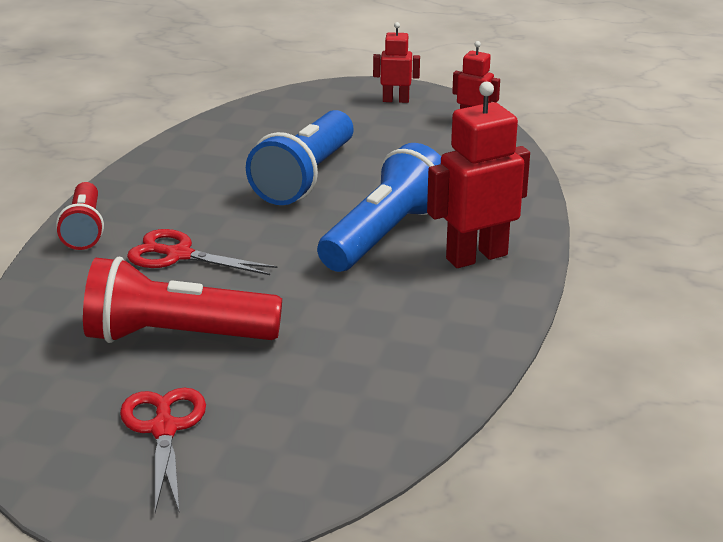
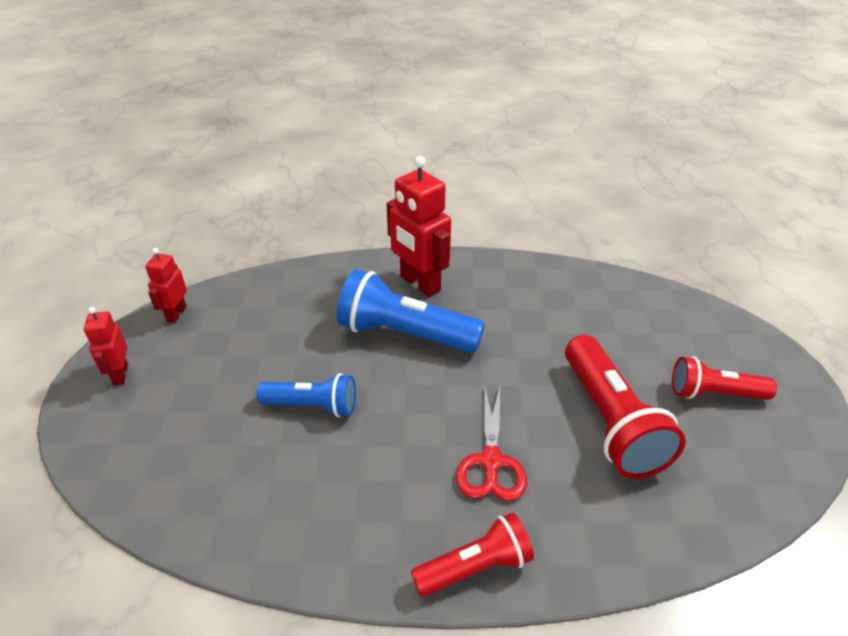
camera: 105 degrees left, 10 degrees up
(164, 429) = (714, 393): red scissors -> red flashlight
(306, 178) = (312, 406): blue flashlight -> blue flashlight, size x0.61

